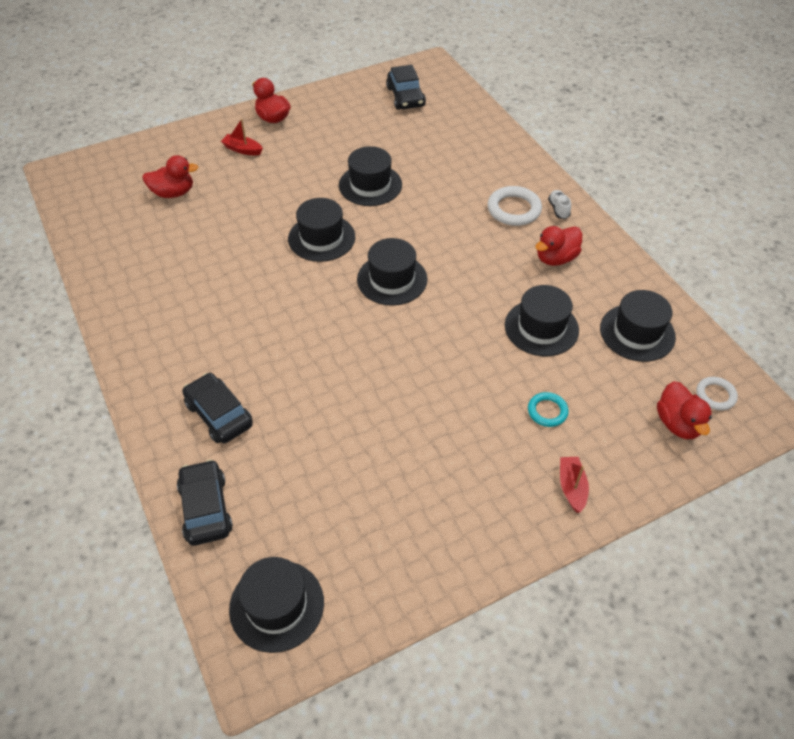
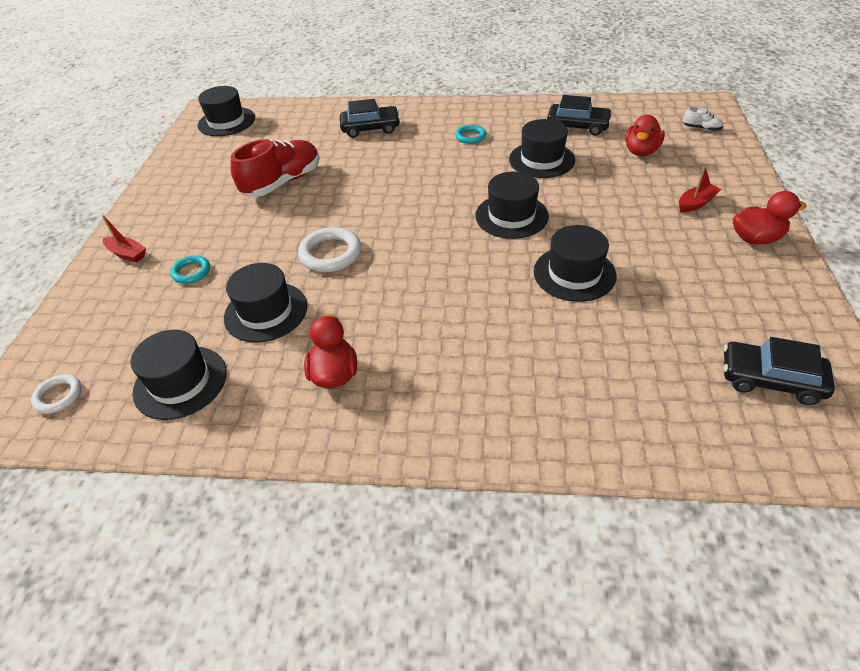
camera: 125 degrees right, 5 degrees down
(198, 316) = (470, 136): none -> turquoise ring
(206, 508) = (310, 112): black car -> black car (577, 126)
(374, 432) = (282, 182): none -> red shoe
(392, 279) = (418, 240): black hat -> black hat (541, 160)
(514, 209) = (442, 379): white ring -> white ring (330, 254)
(558, 209) = (407, 426): white shoe -> white shoe (701, 128)
(678, 424) = (78, 347): red duck -> none

